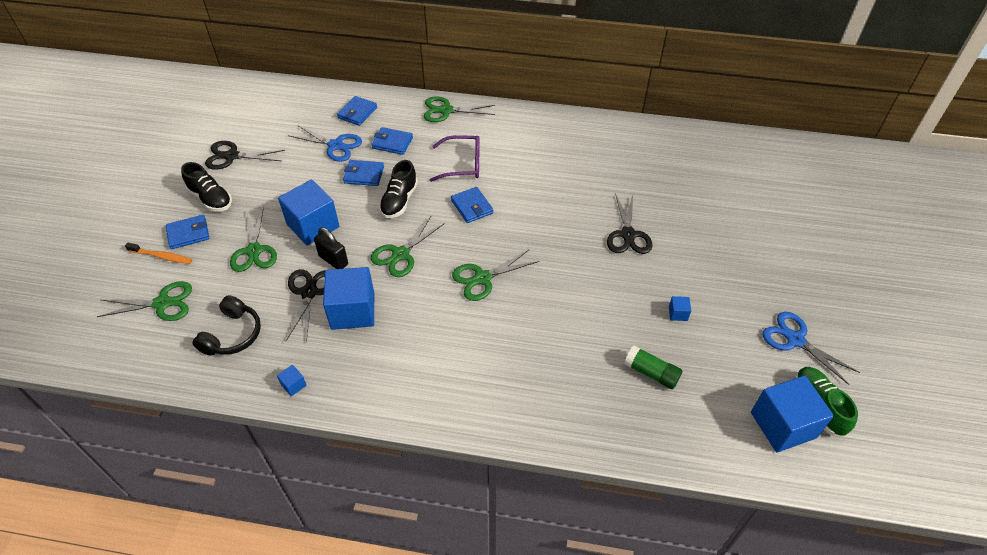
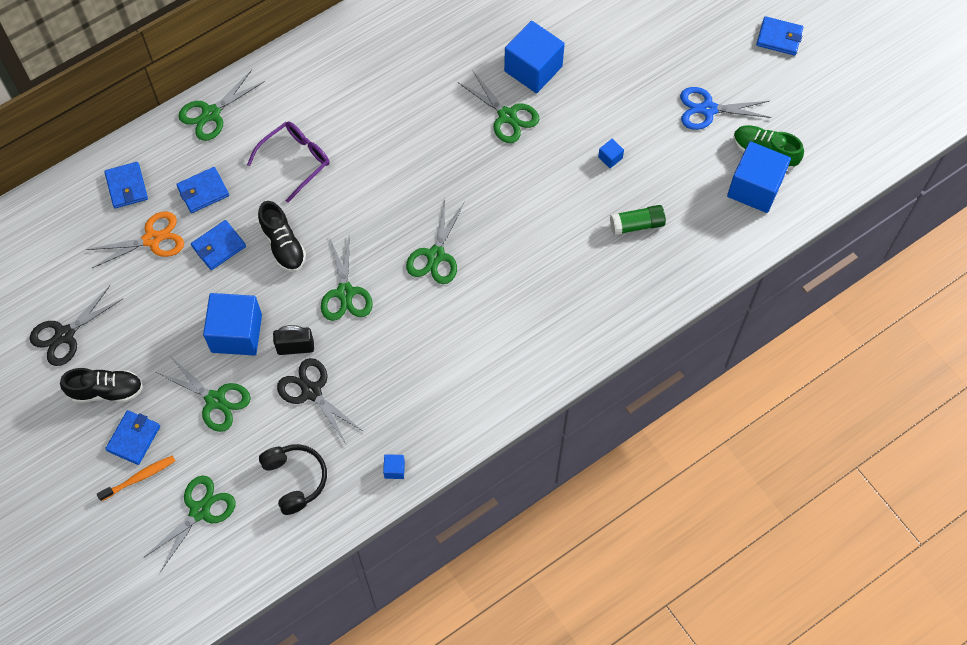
camera: 45 degrees left, 15 degrees up
(335, 145) = (152, 239): blue scissors -> orange scissors
(353, 311) = (366, 374): blue cube -> blue cube (533, 69)
(472, 207) = (352, 197): blue wallet -> blue wallet (779, 37)
(628, 235) = (507, 116): black scissors -> green scissors

